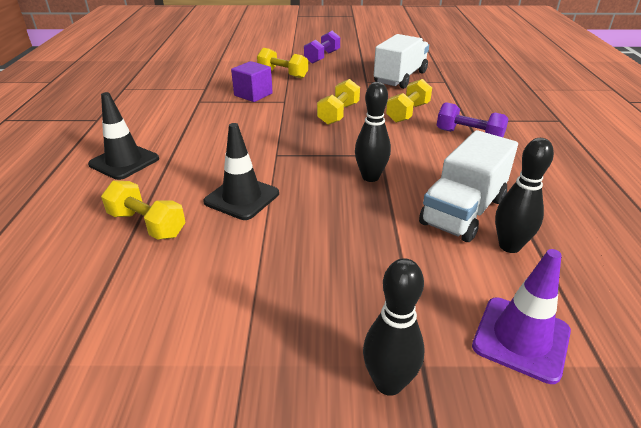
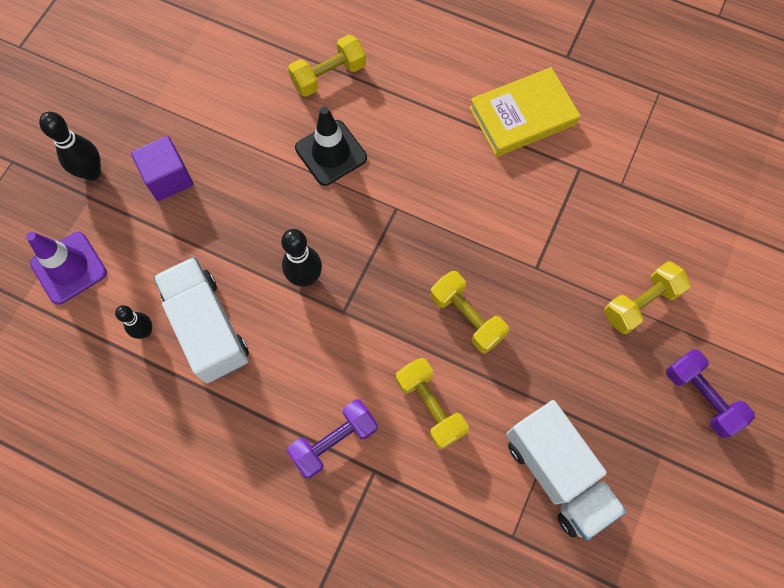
camera: 115 degrees right, 35 degrees up
(124, 161) = (449, 72): black traffic cone -> none
(161, 125) = (522, 116): none -> yellow book
(253, 94) = (575, 237): purple cube -> purple cube (168, 178)
(509, 246) = (145, 331): black bowling pin -> black bowling pin, size x0.65

